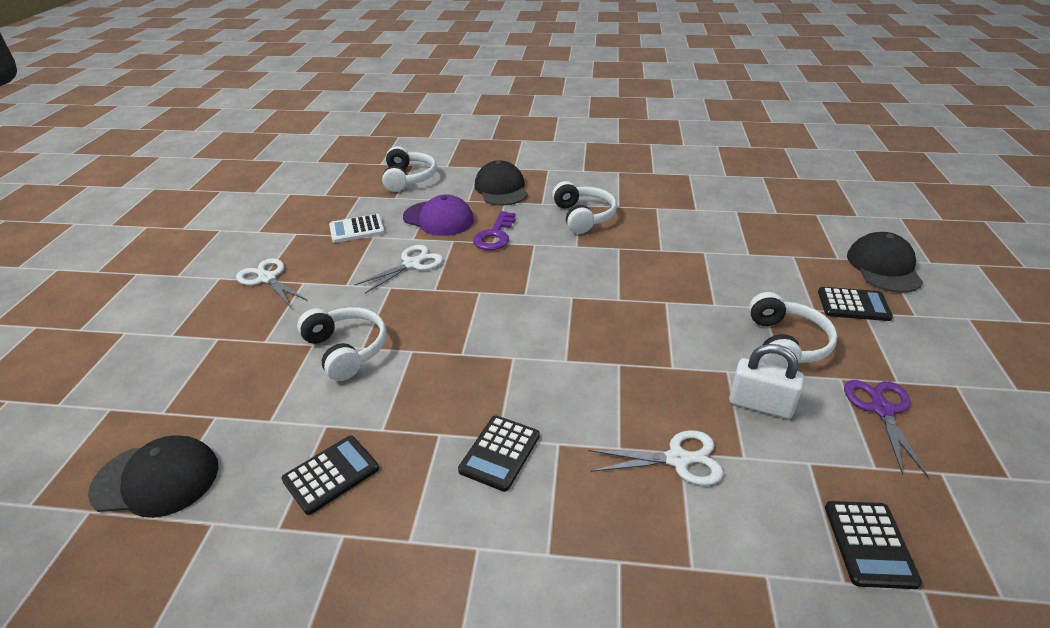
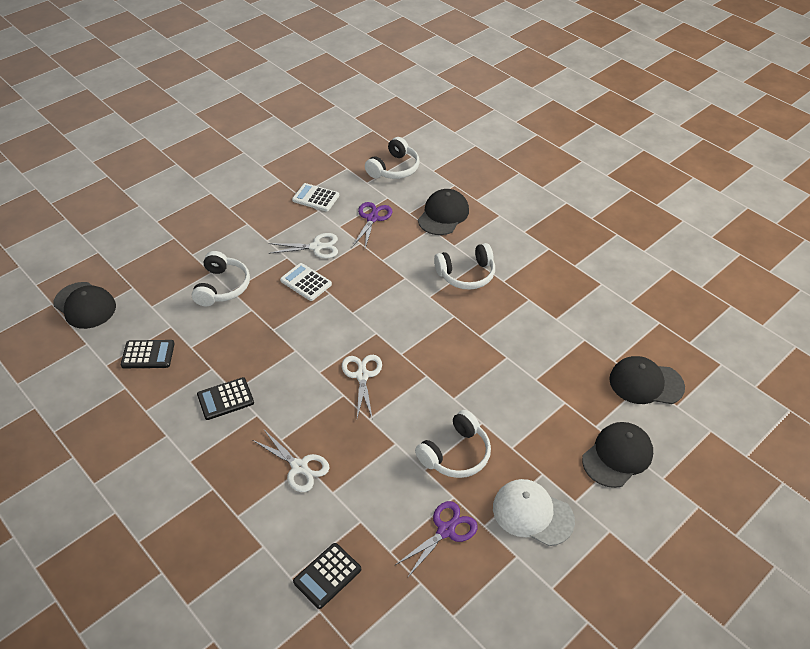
camera: 40 degrees right, 10 degrees up
(267, 278) = (232, 209): white scissors -> white scissors (362, 376)
(438, 219) = (372, 218): purple cap -> purple scissors
(441, 296) = (306, 282): none -> white calculator
(495, 235) = (389, 255): purple key -> none
(583, 216) = (466, 274): white headphones -> white headphones turned 45 degrees clockwise
(760, 404) = (383, 474): white padlock -> none
(818, 214) = (646, 383): none -> black cap
(853, 305) = (544, 464): black calculator -> none
(909, 345) = (532, 513): none -> white cap

